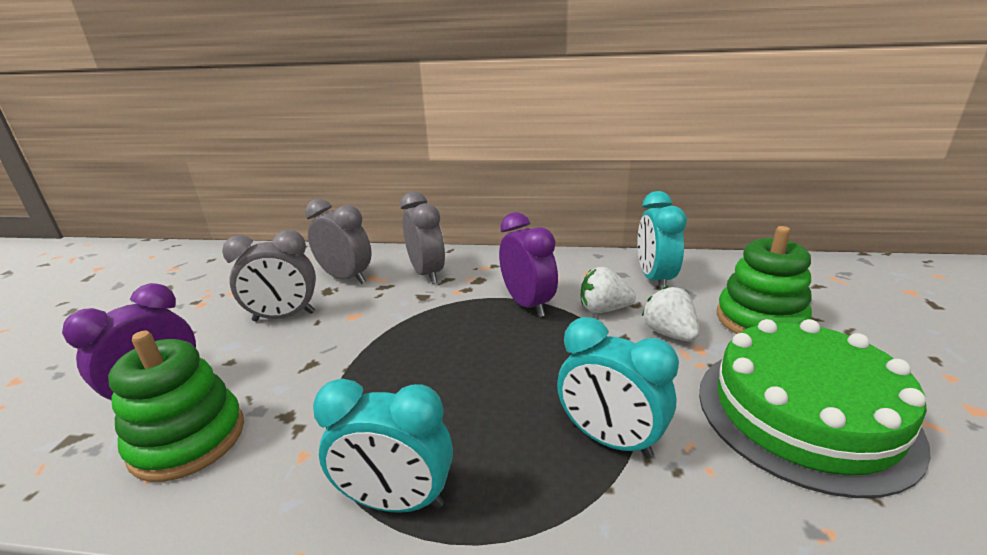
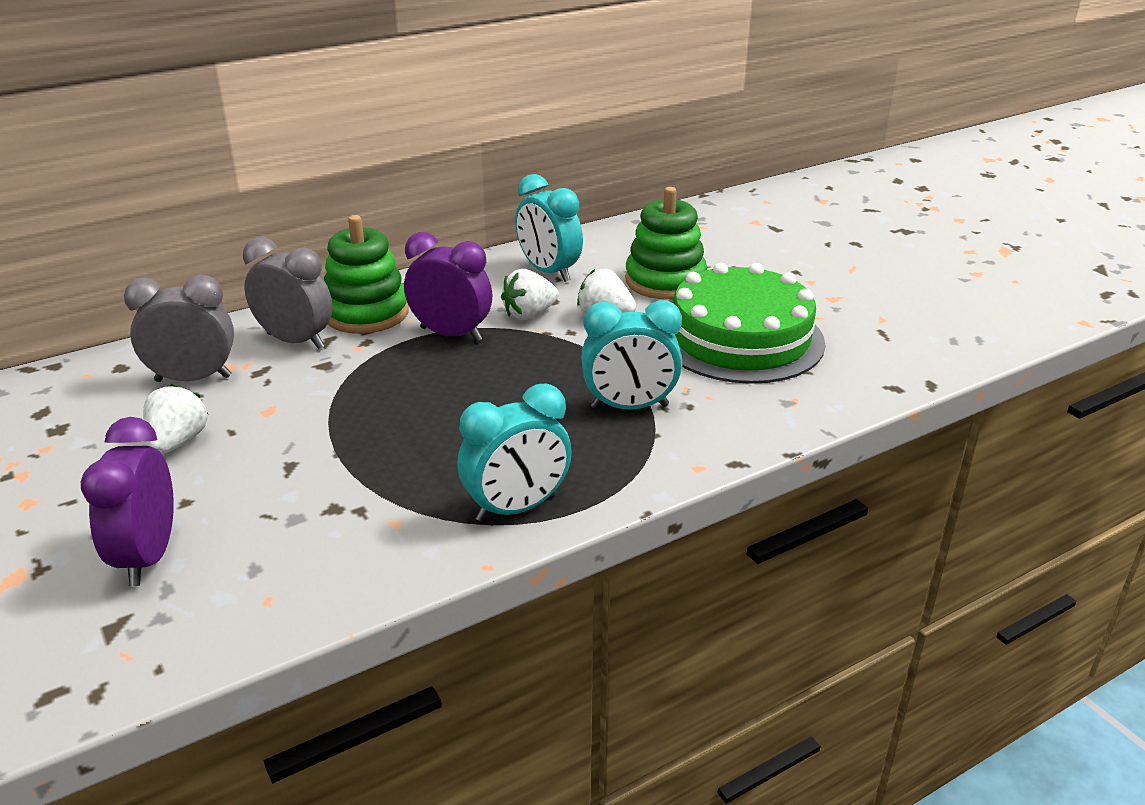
camera: 40 degrees left, 5 degrees up
(188, 439) = (258, 565): green stacking toy -> green stacking toy (366, 313)
(284, 316) = (178, 442): grey clock -> white strawberry

